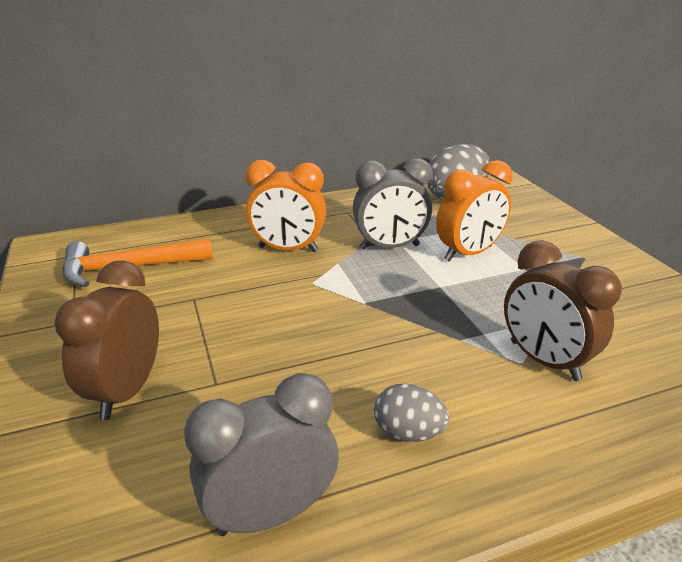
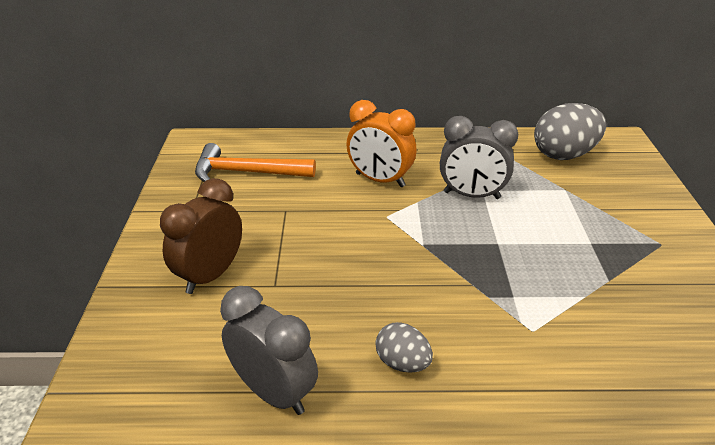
camera: 20 degrees right, 5 degrees up
(270, 513) = (274, 392): grey clock -> grey clock turned 45 degrees clockwise
(468, 253) = (543, 216): orange clock -> none
(544, 360) = (554, 334): brown clock -> none

